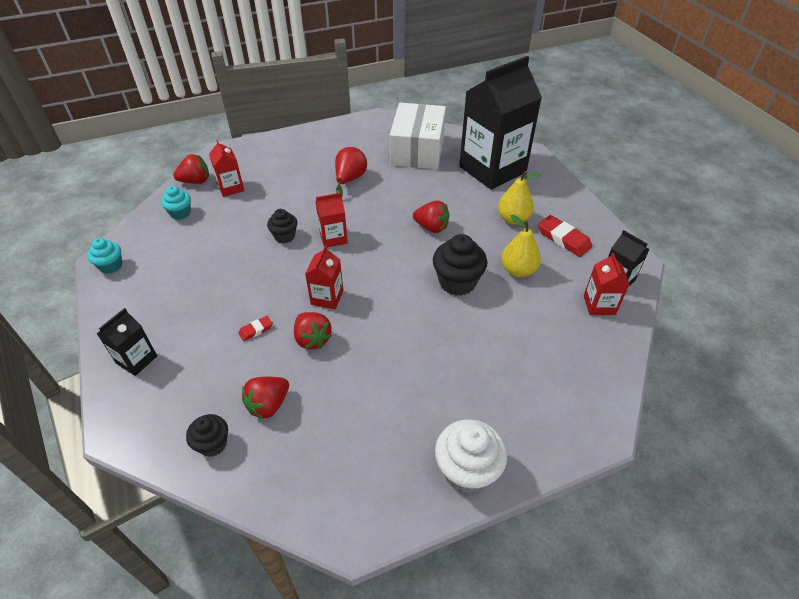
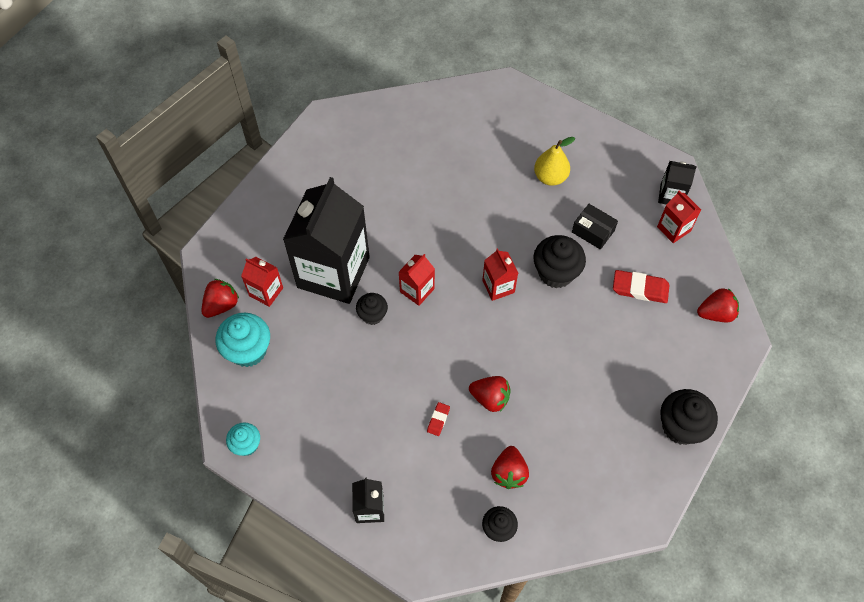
camera: 35 degrees left, 15 degrees up
(180, 213) = (248, 350): turquoise cupcake -> turquoise cupcake, size x1.66
(327, 297) = (466, 353): red carton -> red carton (498, 286)
(350, 180) = (371, 215): red pear -> none
(417, 150) = (402, 139): white box -> none
(431, 227) = (490, 227): red strawberry -> red strawberry (715, 313)
(467, 471) = (681, 426): white cupcake -> black cupcake
(492, 169) = (490, 126): black carton -> black carton (333, 272)
(518, 270) = (593, 231): yellow pear -> black box
(563, 239) = (604, 175): red eraser -> red eraser (640, 288)

